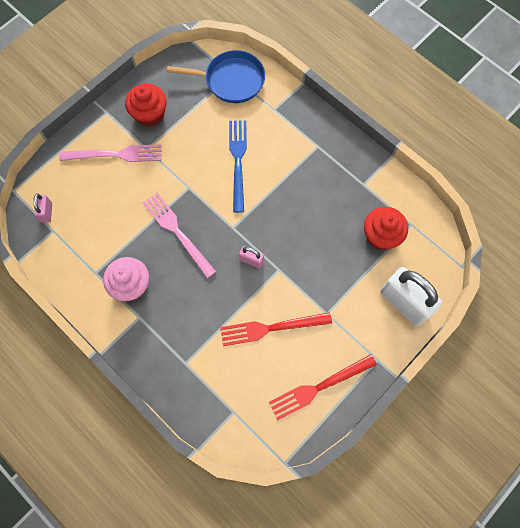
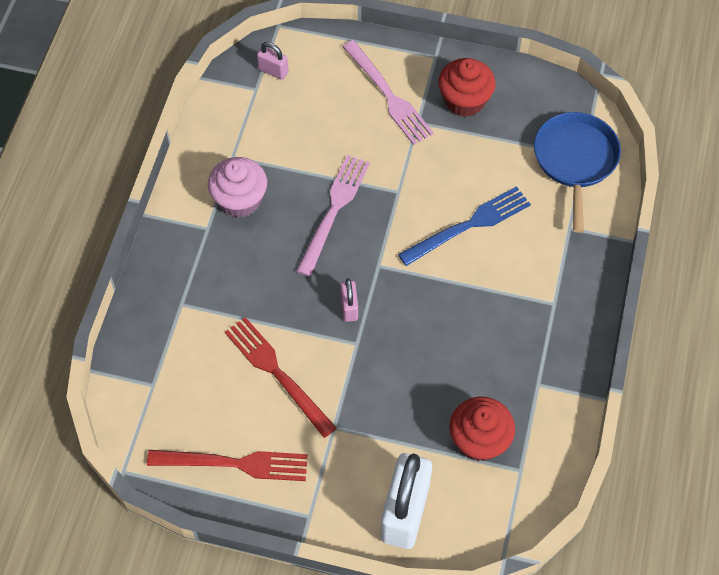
camera: 60 degrees right, 10 degrees down
(47, 212) = (273, 71): pink padlock -> pink padlock turned 60 degrees clockwise
(231, 80) = (575, 160): blue pan -> blue pan turned 150 degrees counterclockwise
(319, 387) = (235, 464): red fork -> red fork turned 150 degrees clockwise

